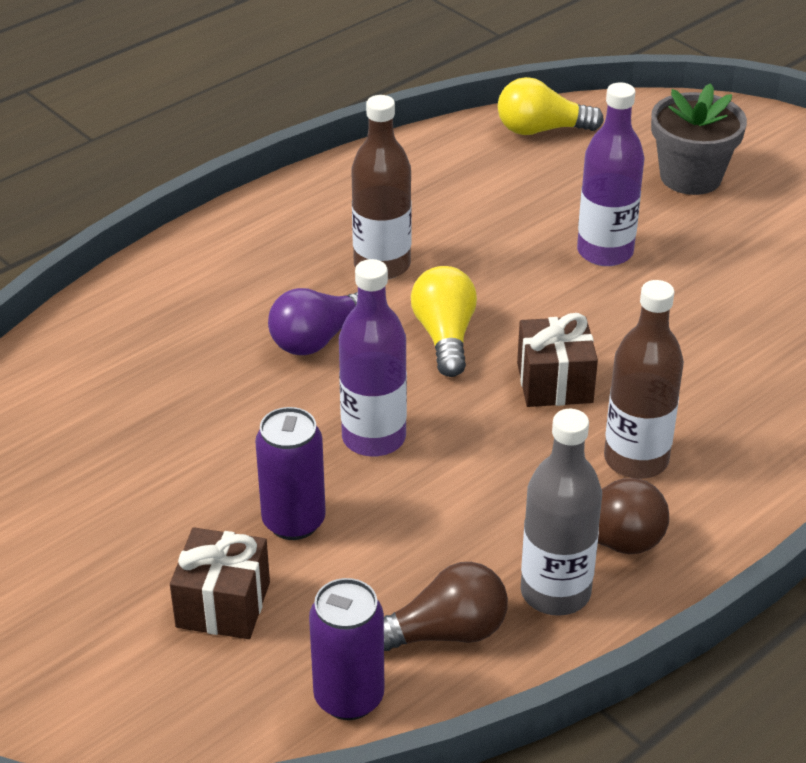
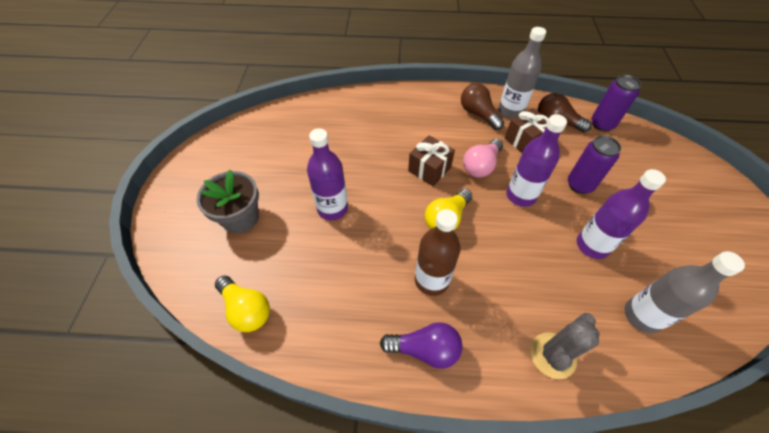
camera: 135 degrees left, 15 degrees up
(82, 390) = (641, 316): none -> grey bottle
(172, 288) = (552, 355): none -> grey cactus
(205, 435) = (592, 245): none -> purple bottle
(223, 605) = (627, 173): brown gift -> brown gift (525, 140)
(318, 339) = (502, 259): purple light bulb -> purple light bulb (425, 349)
(485, 443) = (481, 166): none -> pink light bulb
(636, 459) = (438, 127): brown bottle -> none

